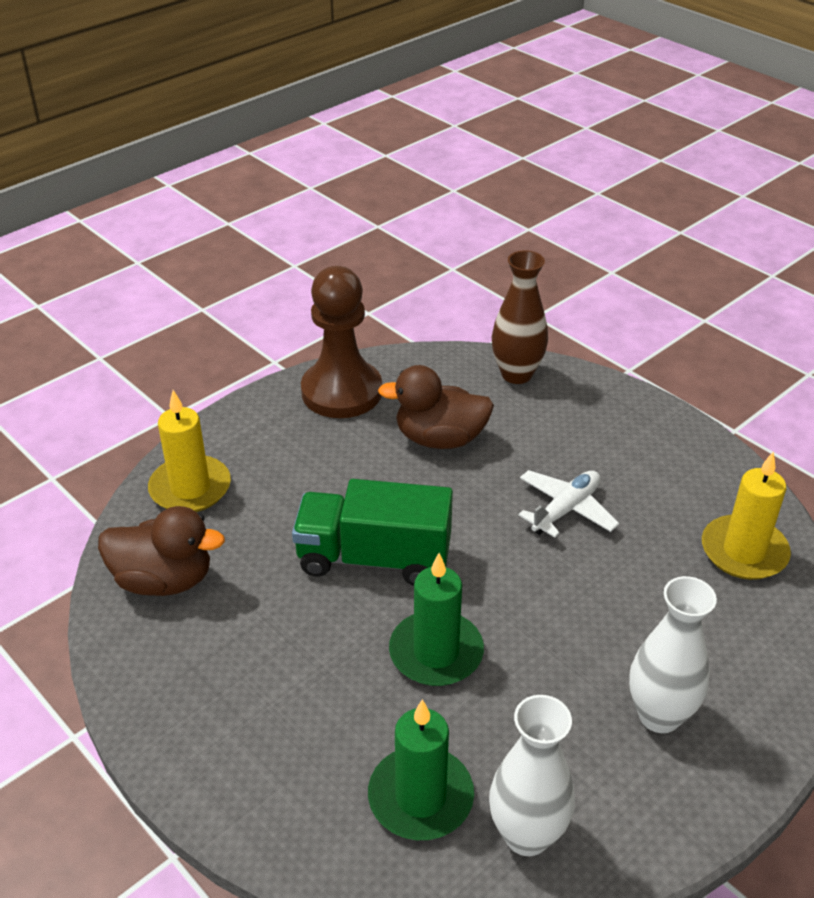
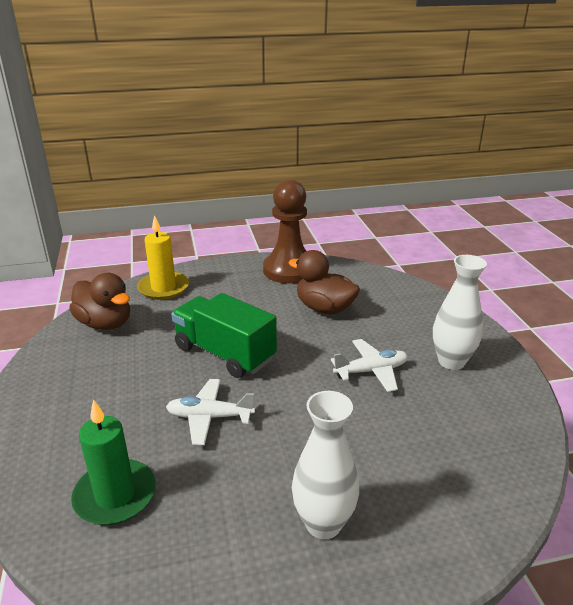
camera: 30 degrees right, 10 degrees down
(436, 652) = (209, 417): green candle -> white plane
(516, 374) = (405, 291): brown vase -> none
(526, 835) = (155, 555): white vase -> white vase (451, 361)
(744, 551) = (487, 444): yellow candle -> none

